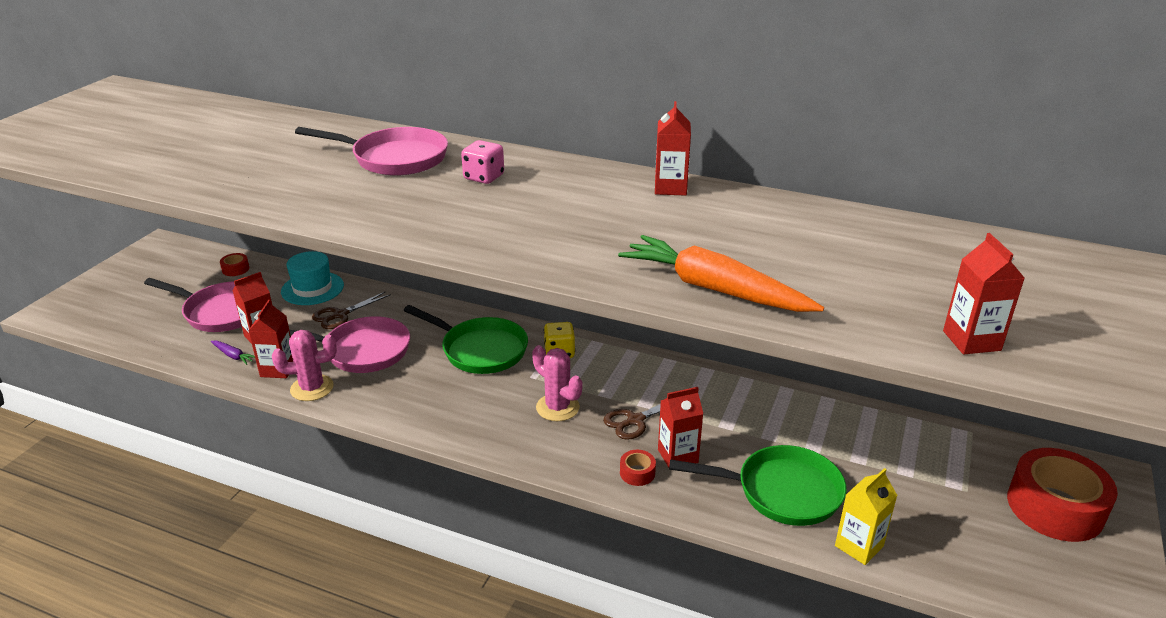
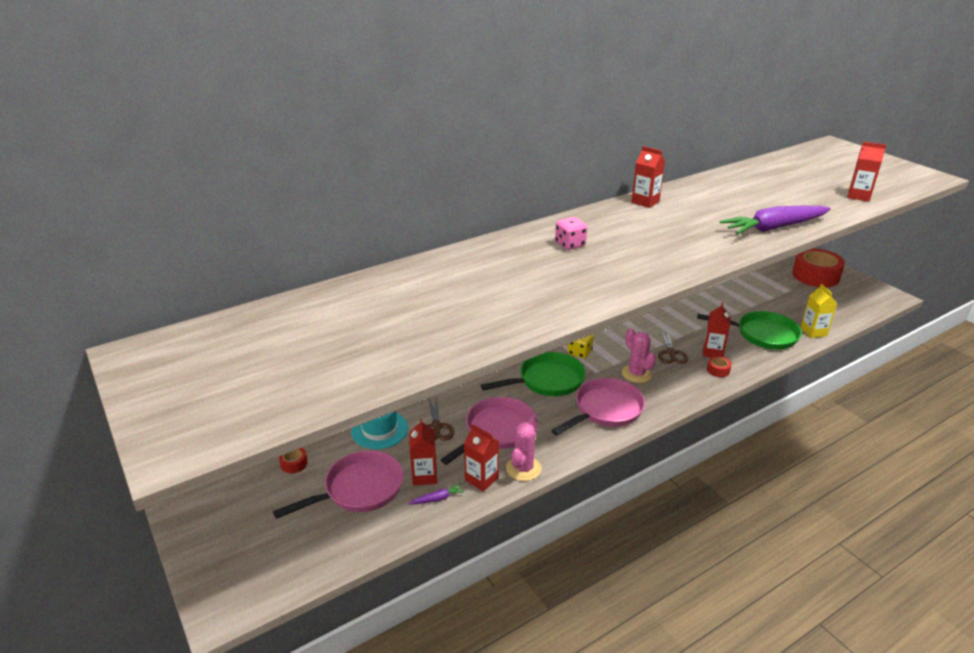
camera: 55 degrees left, 0 degrees up
(394, 158) = (501, 264): pink pan -> pink pan (605, 410)
(557, 407) = (636, 374): pink cactus -> pink cactus turned 75 degrees clockwise
(714, 289) = (774, 228): orange carrot -> purple carrot
(781, 492) = (762, 334): green pan -> green pan turned 60 degrees clockwise

